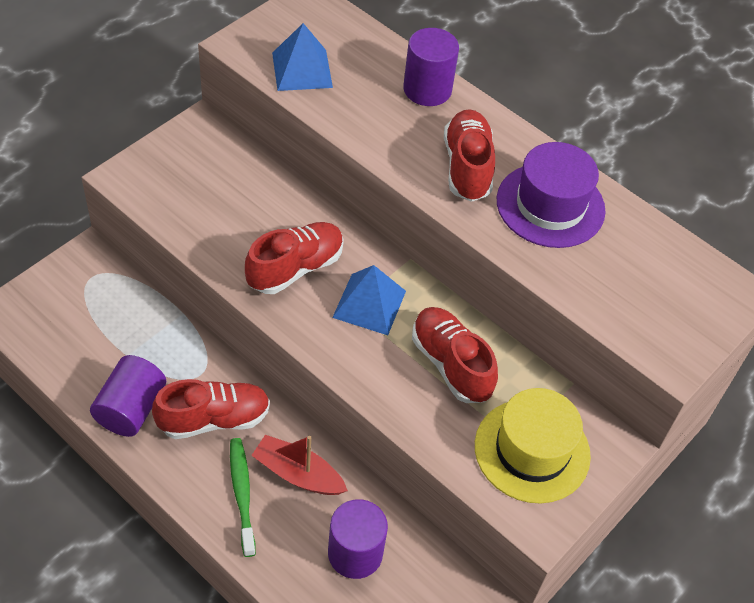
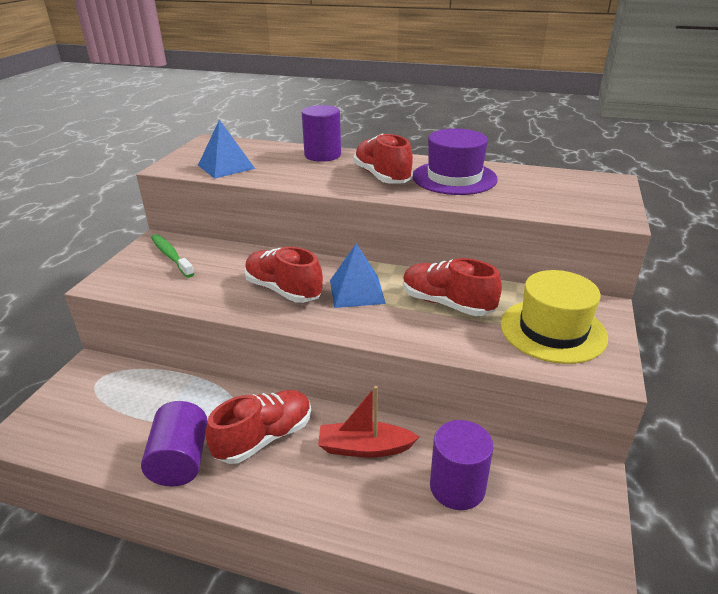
camera: 20 degrees left, 20 degrees down
(242, 494) = (325, 485): green toothbrush -> green toothbrush (171, 256)
(295, 268) = (283, 290): red shoe -> red shoe turned 75 degrees counterclockwise

